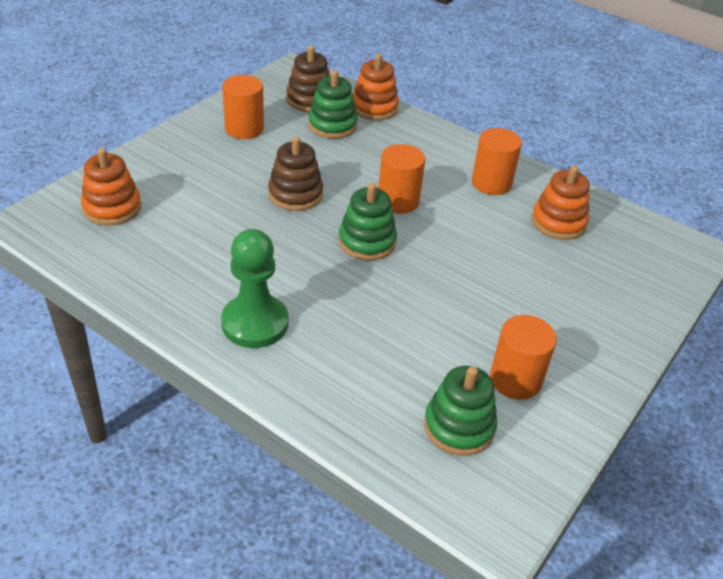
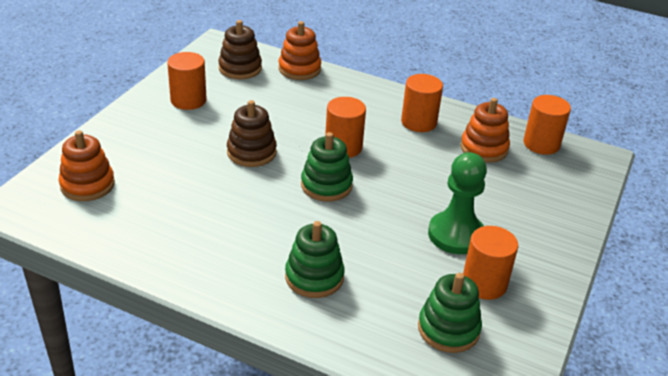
camera: 10 degrees left, 5 degrees down
(255, 323) = (248, 268): green pawn -> green pawn (456, 235)
(332, 125) = (267, 88): green stacking toy -> green stacking toy (314, 277)
(628, 225) = (541, 144): none -> orange cylinder

